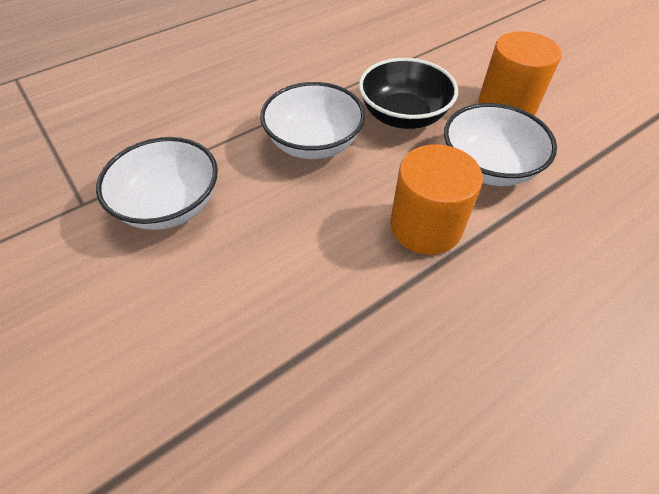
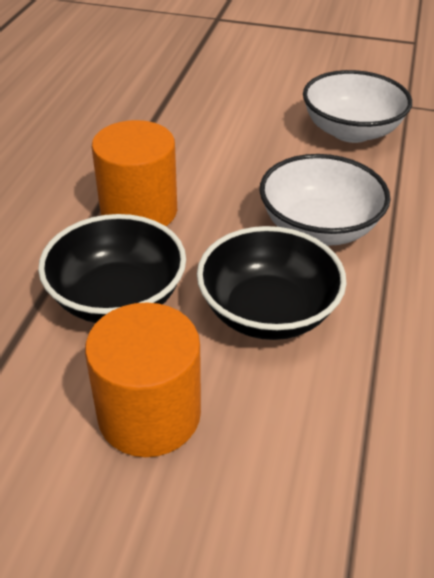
camera: 140 degrees right, 10 degrees down
(488, 167) = (117, 298): white bowl -> black bowl

